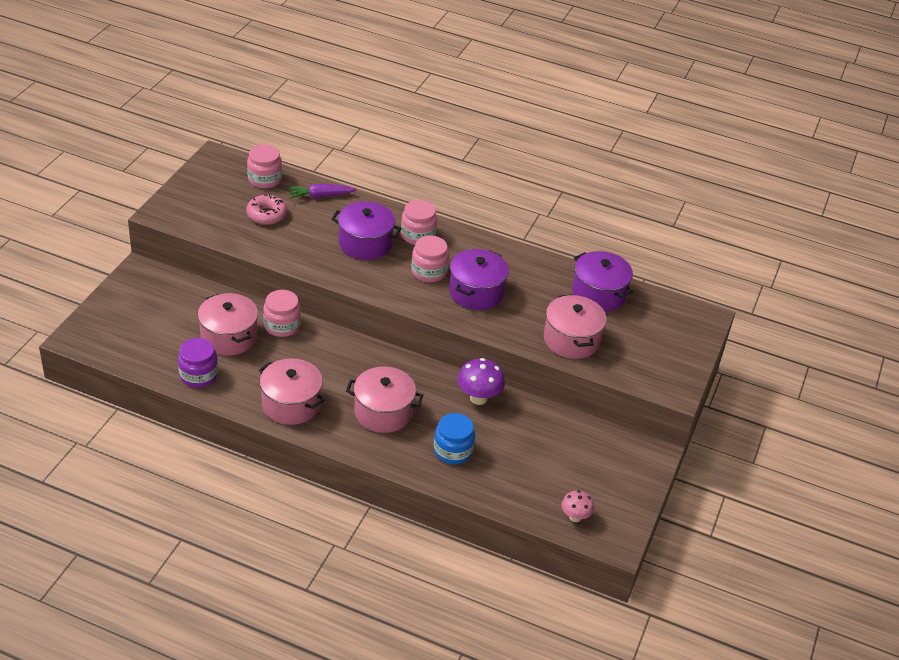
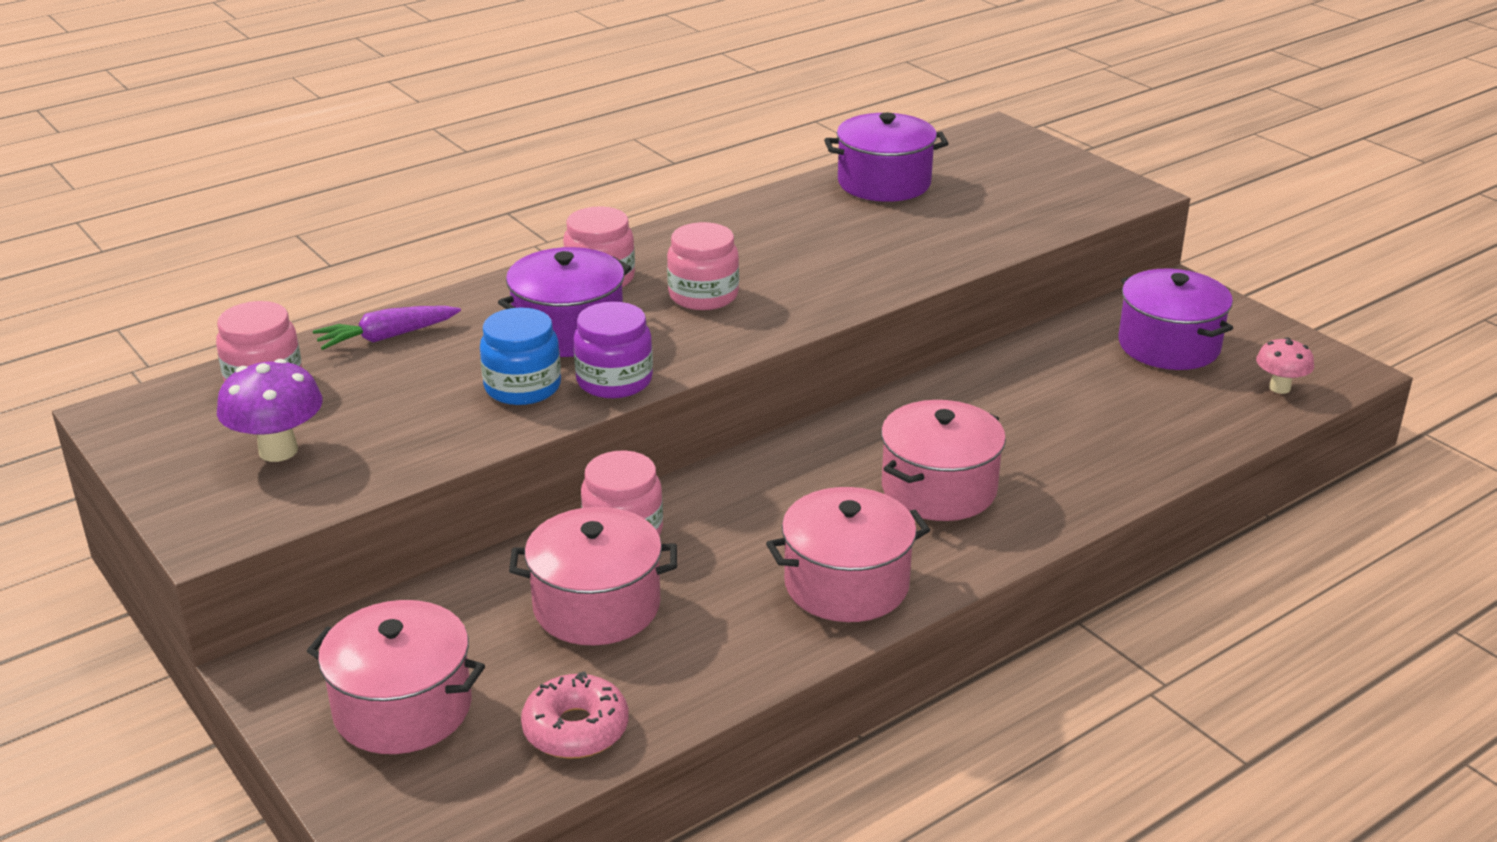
camera: 55 degrees left, 10 degrees down
(198, 375) = (675, 679): purple jar -> purple jar (614, 380)
(267, 215) = (373, 407): pink donut -> pink donut (576, 729)
(320, 196) = (387, 337): purple carrot -> purple carrot turned 45 degrees clockwise
(453, 451) = (1076, 449): blue jar -> blue jar (522, 387)
(476, 292) = (793, 271): purple pot -> purple pot (1169, 345)
(478, 398) = (969, 388): purple mushroom -> purple mushroom (278, 451)
(571, 340) = (969, 231): pink pot -> pink pot (403, 708)

